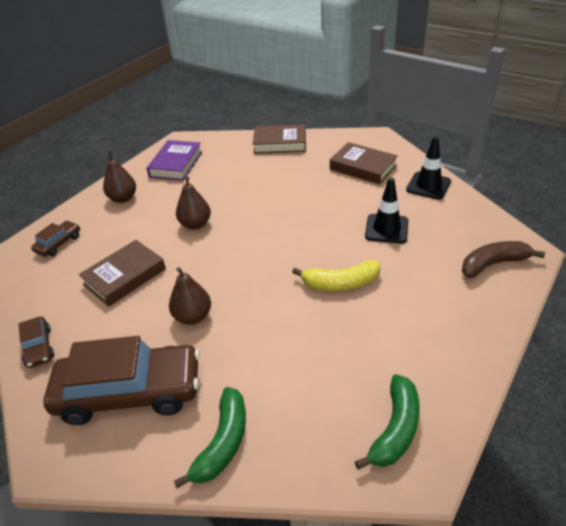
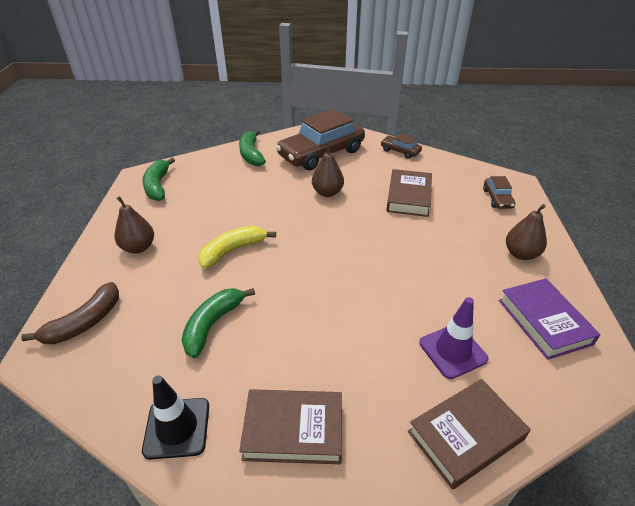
camera: 145 degrees right, 0 degrees up
(195, 224) = (412, 255): brown pear -> brown pear (138, 247)
(245, 169) = (452, 351): none -> purple traffic cone
(386, 229) = (212, 324): black traffic cone -> green banana

